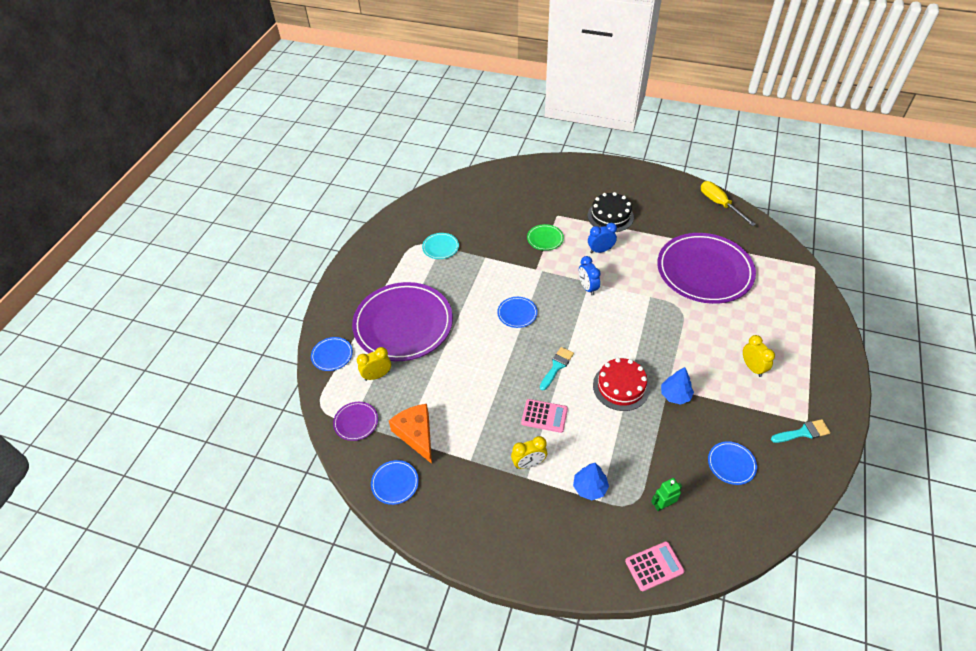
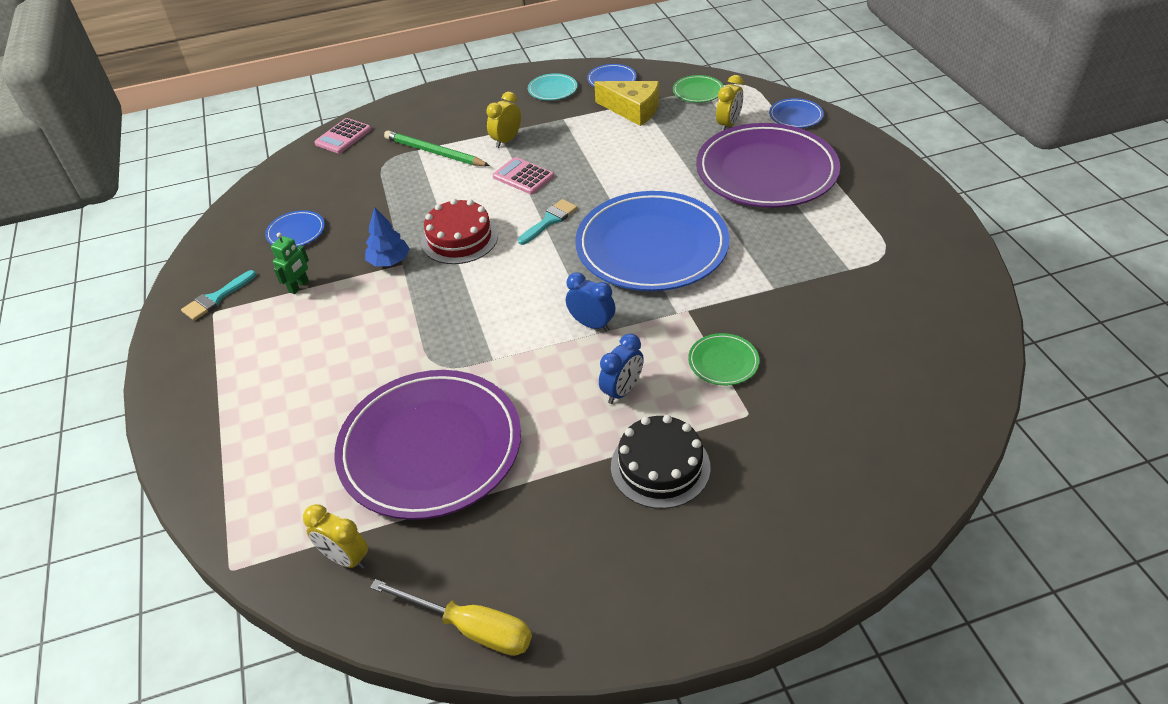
camera: 145 degrees right, 5 degrees down
(356, 422) = (698, 91): purple plate -> green plate
(416, 434) = (633, 110): orange cheese -> yellow cheese
(440, 247) = (848, 268): turquoise plate -> turquoise plate (552, 89)
(517, 313) = (651, 246): blue plate -> blue plate, size x2.47
(544, 416) = (523, 176): pink calculator -> pink calculator turned 60 degrees clockwise
(557, 366) = (550, 221): turquoise brush -> turquoise brush turned 135 degrees counterclockwise
(590, 487) = (434, 152): blue tree -> green pencil
(663, 505) = (355, 173): green robot -> green robot (299, 286)
(752, 367) = (300, 339): yellow clock -> yellow clock (345, 558)

